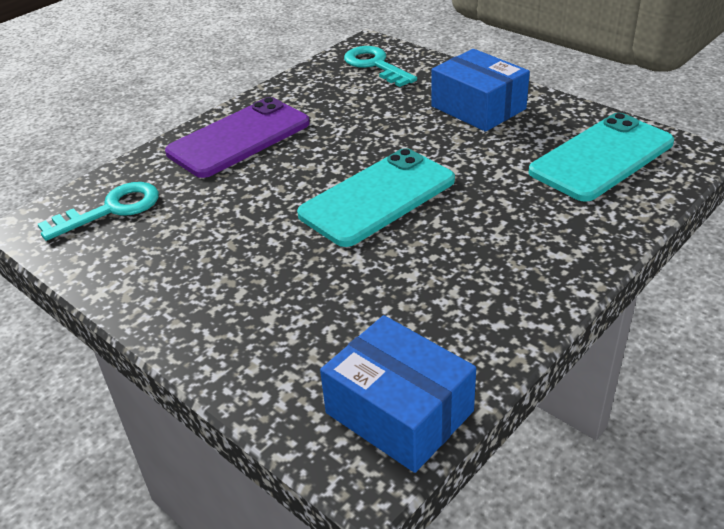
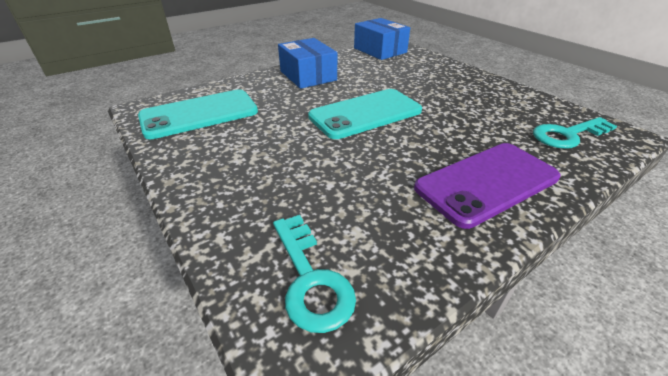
camera: 170 degrees left, 0 degrees up
(478, 107) = (240, 173): blue box -> blue box (308, 76)

